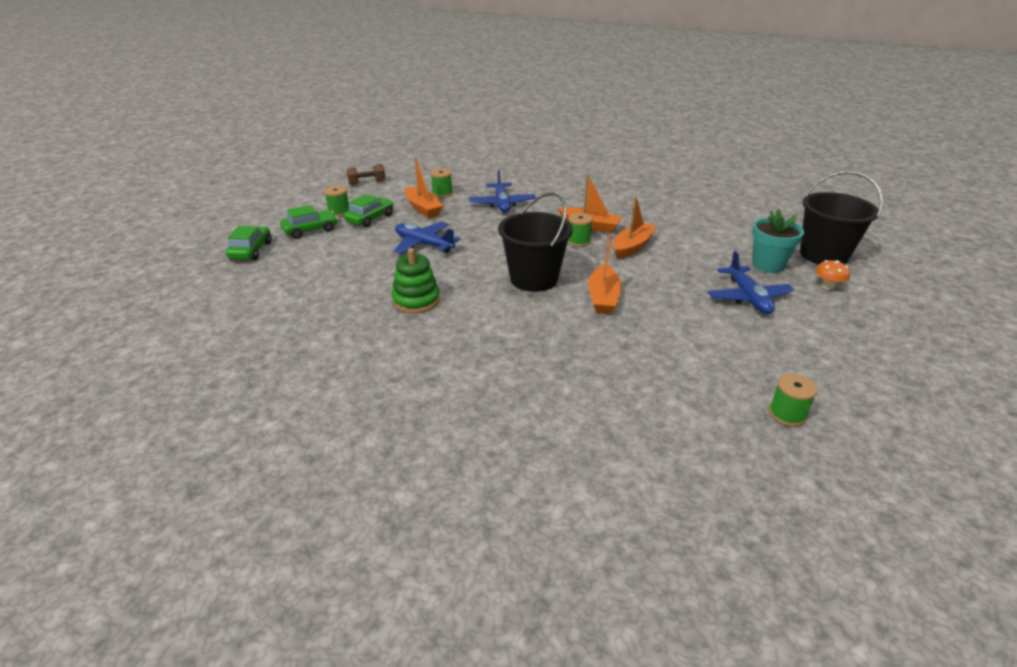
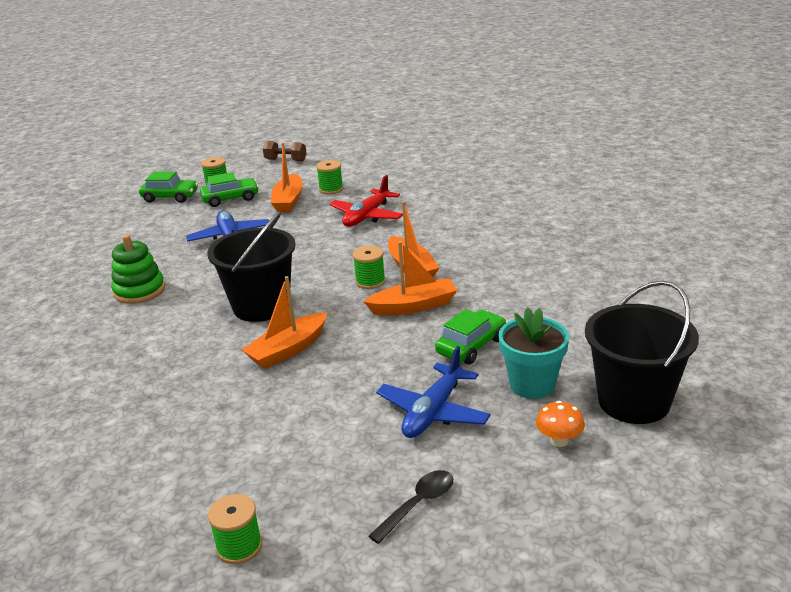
camera: 40 degrees right, 5 degrees down
(251, 251) = (104, 204): green car -> green car (471, 346)
(502, 204) = (367, 216): blue plane -> red plane
(827, 345) = (418, 504): none -> black spoon

